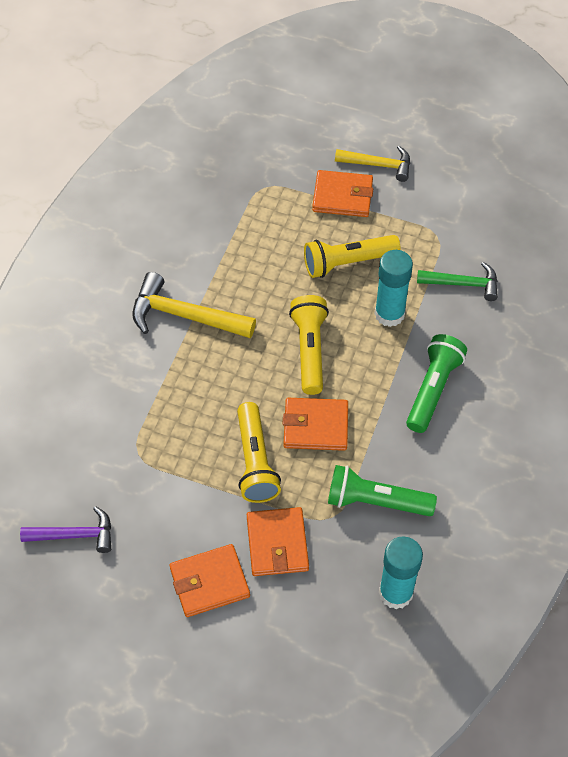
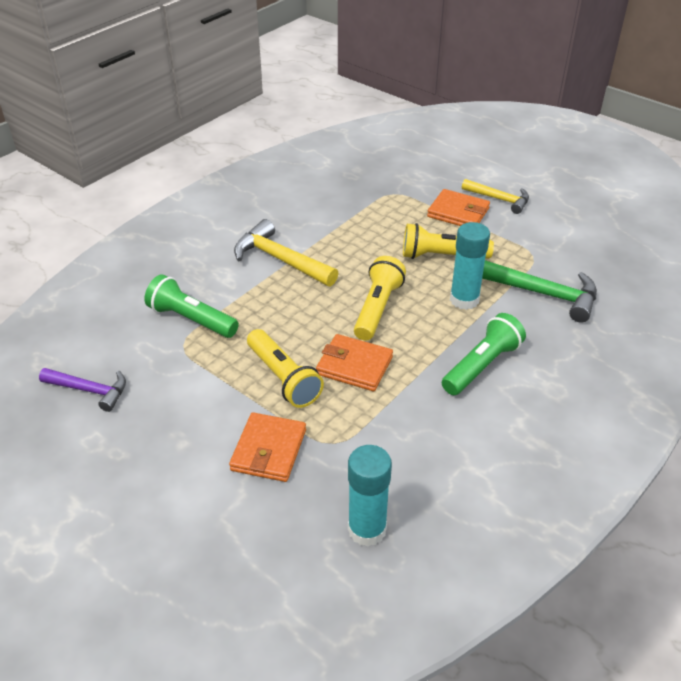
camera: 20 degrees right, 15 degrees down
(209, 582) = (186, 464): orange wallet -> none
(255, 462) = (283, 378): yellow flashlight -> yellow flashlight turned 45 degrees counterclockwise
(375, 501) = (383, 441): green flashlight -> green flashlight (191, 319)
(463, 284) = (544, 294): green hammer -> green hammer, size x1.52

